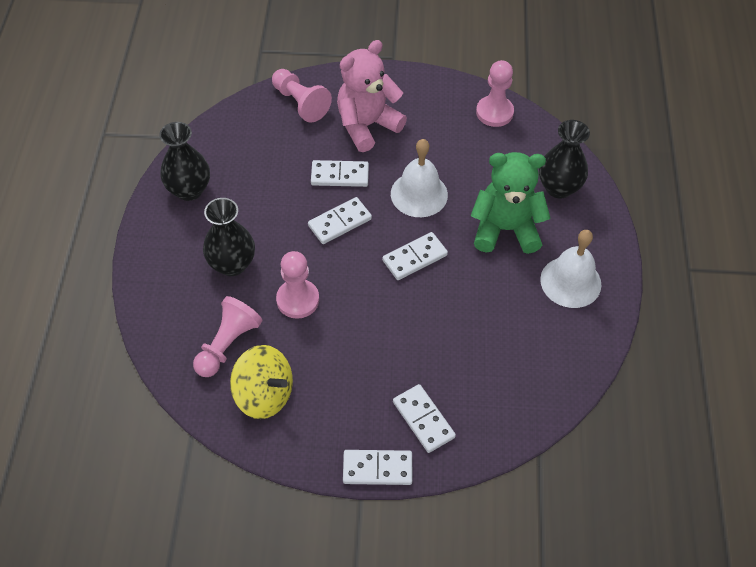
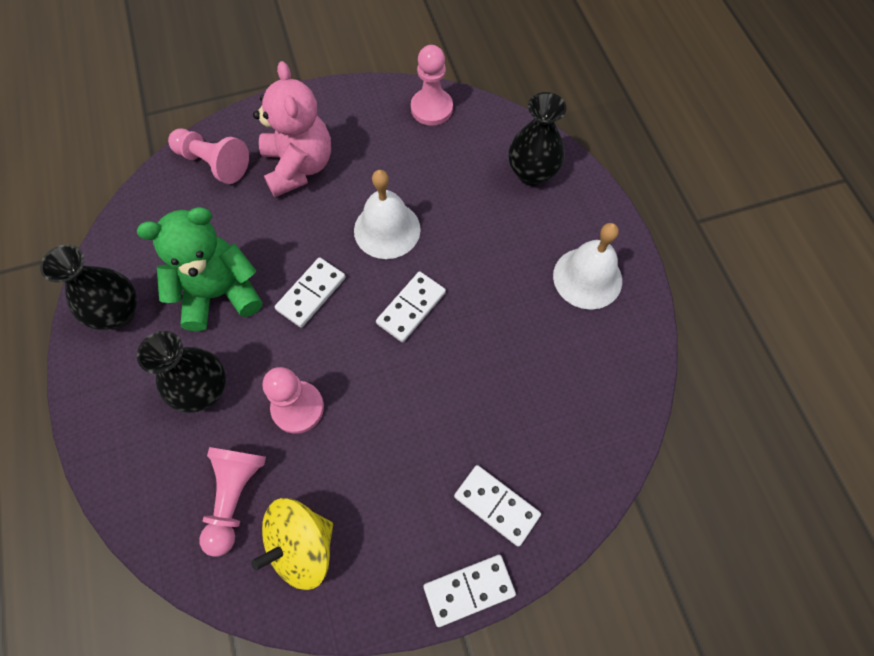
camera: 20 degrees left, 10 degrees up
(264, 394) = (302, 546): yellow spinning top -> yellow spinning top turned 135 degrees clockwise
(340, 175) = (290, 236): white domino -> none
(367, 125) = (299, 166): pink teddy bear -> pink teddy bear turned 135 degrees clockwise
(505, 229) = (495, 240): green teddy bear -> green teddy bear (219, 293)

